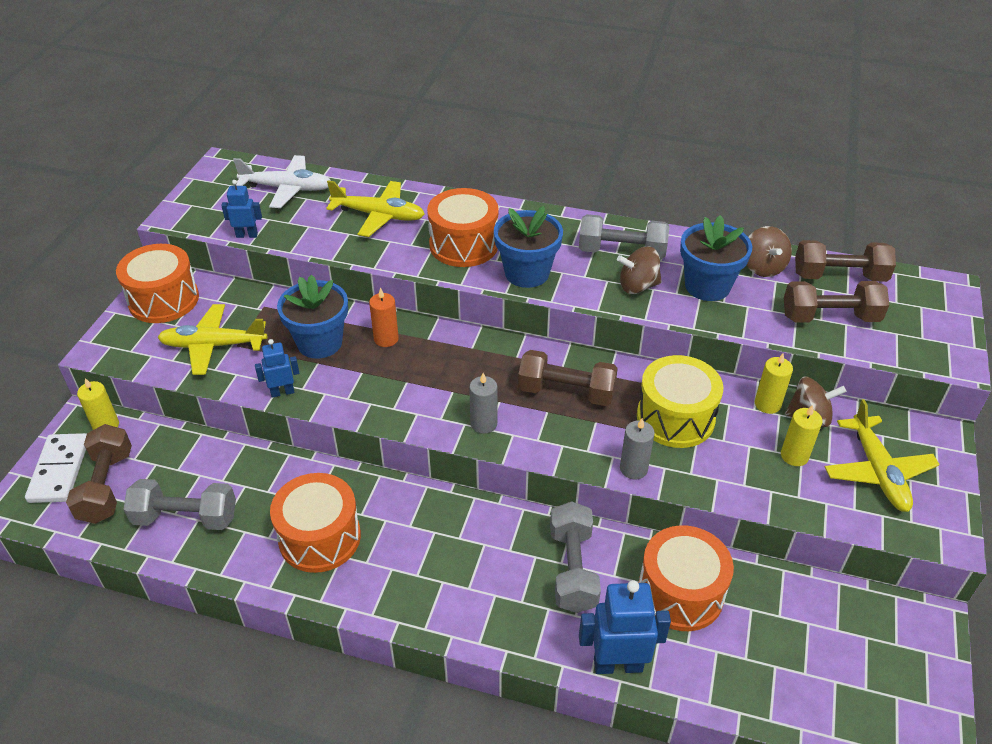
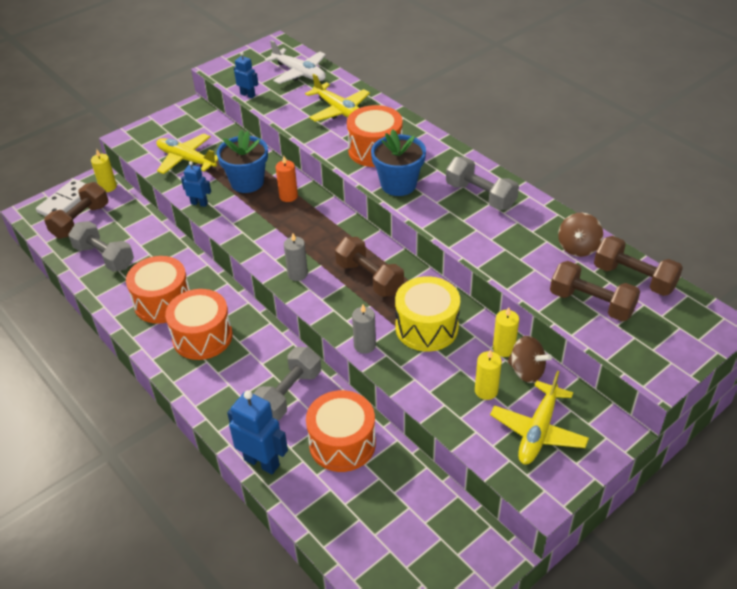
camera: 35 degrees right, 0 degrees up
(164, 300) = (184, 121): orange drum -> orange drum (202, 337)
(637, 286) = (467, 223): brown spinning top -> none
(707, 286) = (519, 243): blue flower pot -> none

